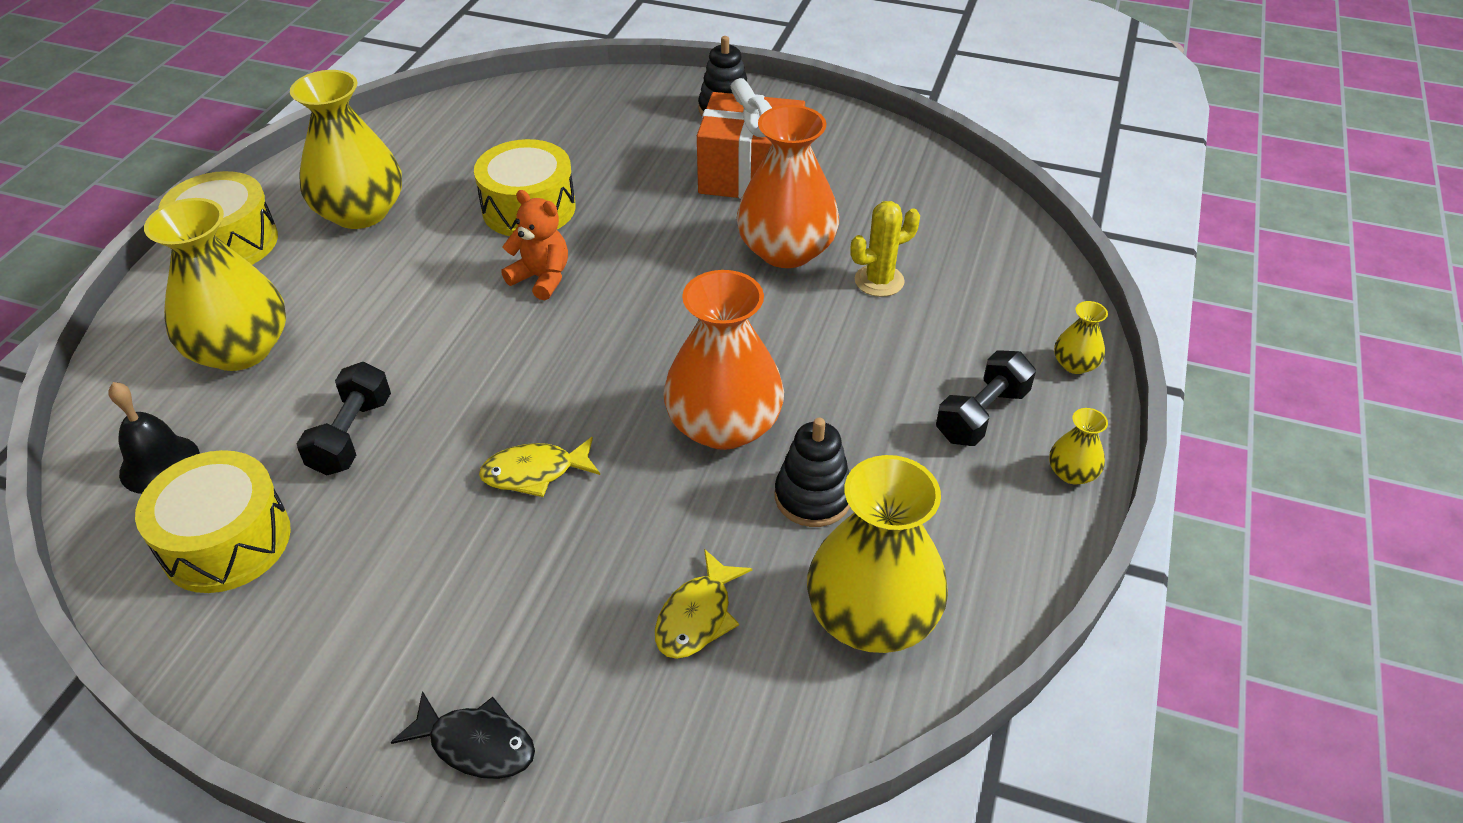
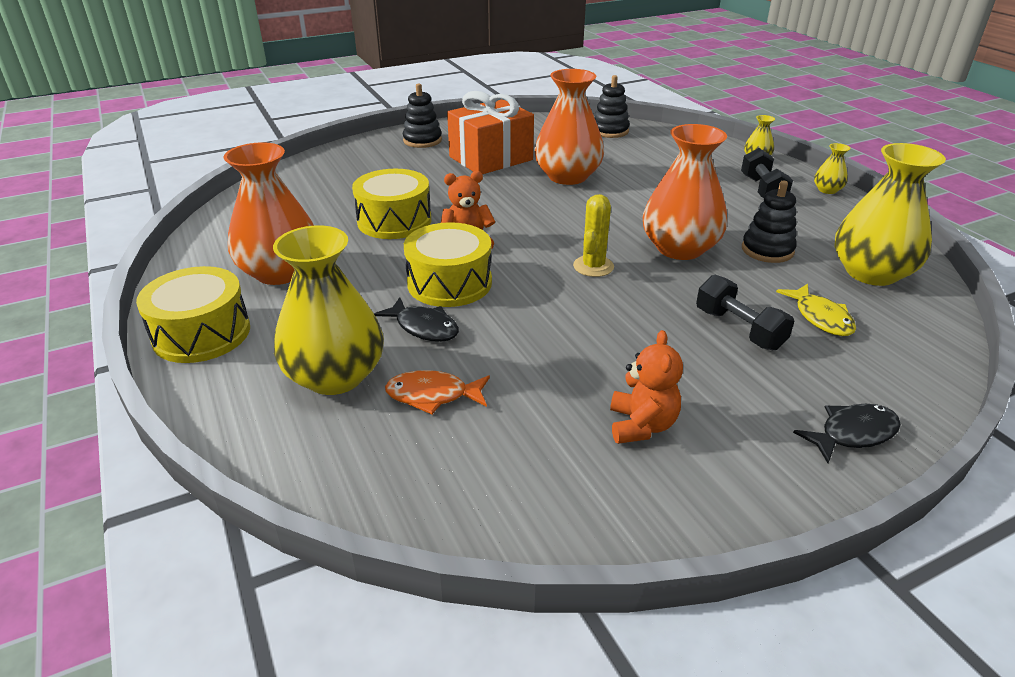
camera: 45 degrees left, 10 degrees down
(159, 464) = (403, 464): black bell -> none
(226, 541) = (537, 464): yellow drum -> yellow drum (449, 283)
(265, 420) = (433, 395): none -> orange fish
(343, 576) = (641, 425): none -> orange teddy bear
(351, 435) = (505, 366): black dumbbell -> black dumbbell (739, 329)
(360, 212) = (280, 272): yellow vase -> orange vase
(362, 348) = (424, 327): none -> black fish
(535, 472) = (638, 317): yellow fish -> none
(879, 281) = (630, 168): yellow cactus -> yellow cactus (593, 266)
(962, 208) = (610, 131): none -> black stacking toy

